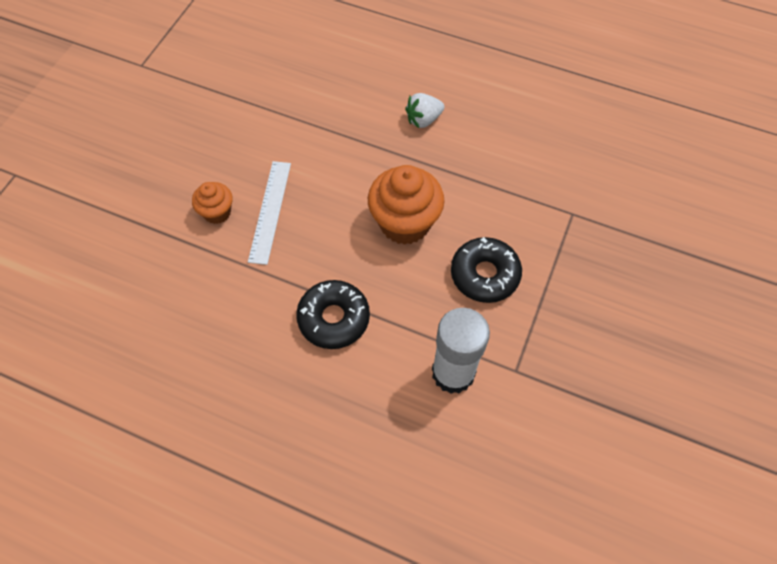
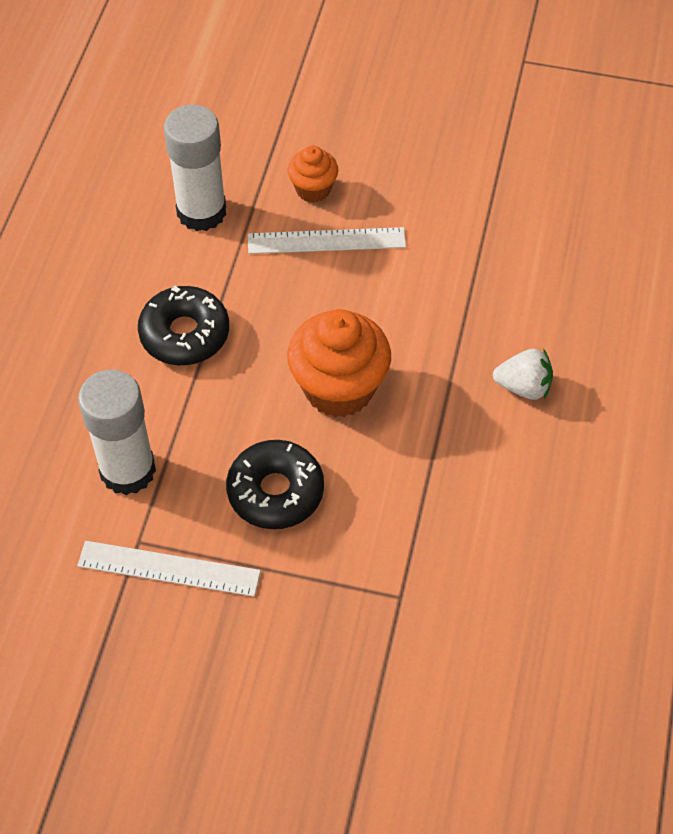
camera: 80 degrees right, 5 degrees down
(214, 292) = (201, 212): none -> white glue stick
(423, 120) = (523, 387): white strawberry -> white strawberry turned 135 degrees clockwise
(540, 352) = (169, 568): none -> white ruler

